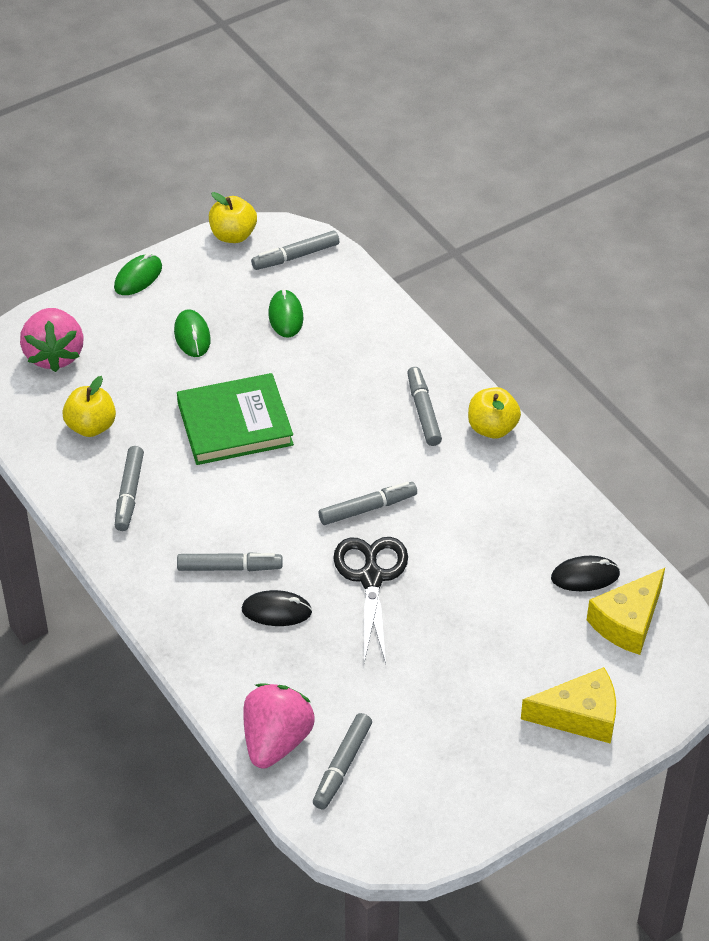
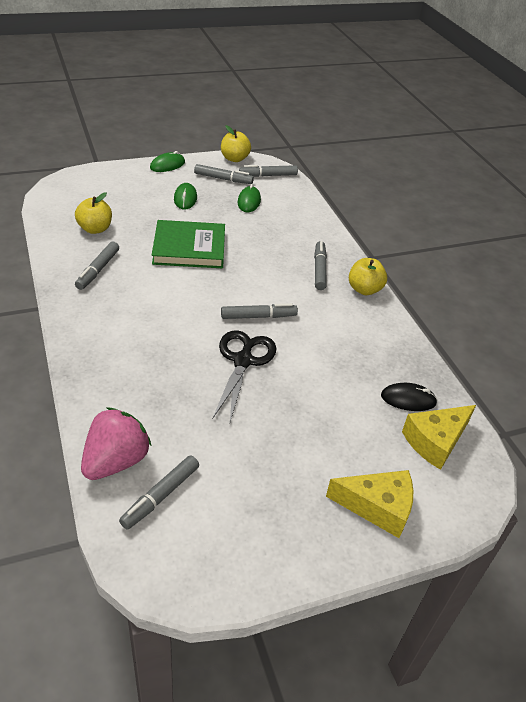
camera: 10 degrees right, 5 degrees down
(54, 355) = (94, 189): pink strawberry -> none
(229, 568) = (142, 330): grey marker -> grey marker (223, 179)
(276, 611) = (163, 366): black mouse -> none

